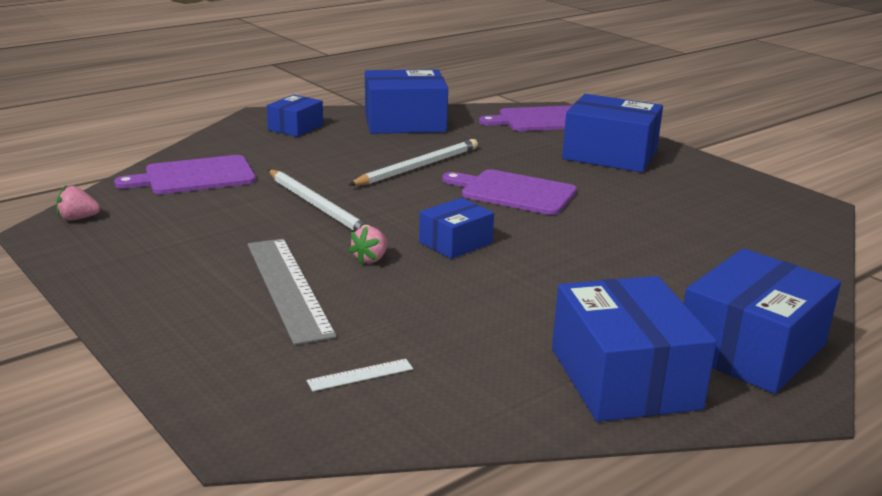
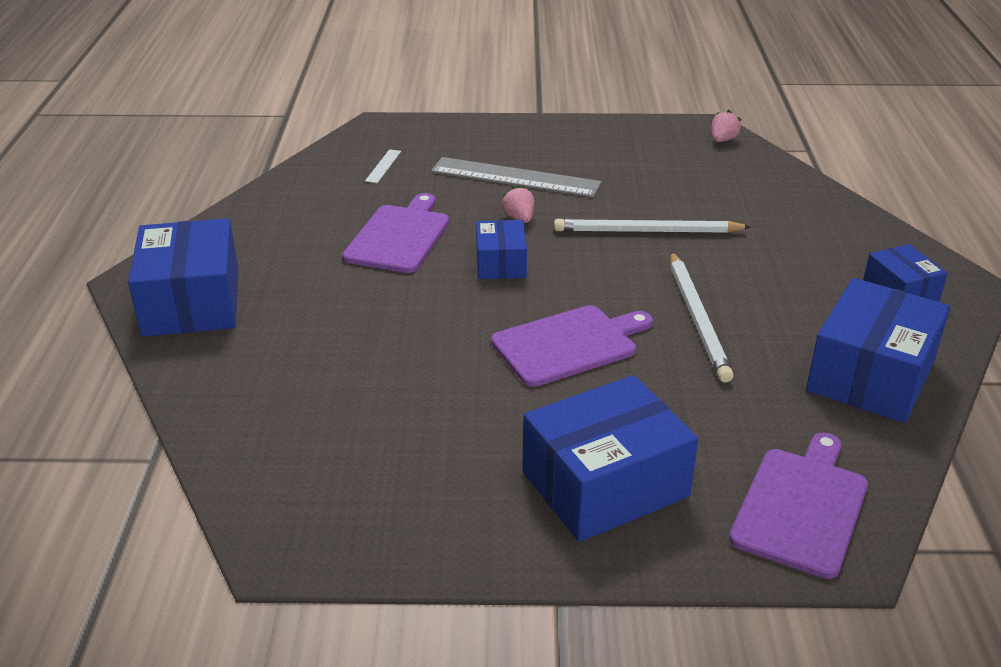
camera: 130 degrees right, 10 degrees up
(195, 176) = (778, 200): purple cutting board -> purple cutting board (399, 236)
(624, 378) = (250, 238): blue box -> none

